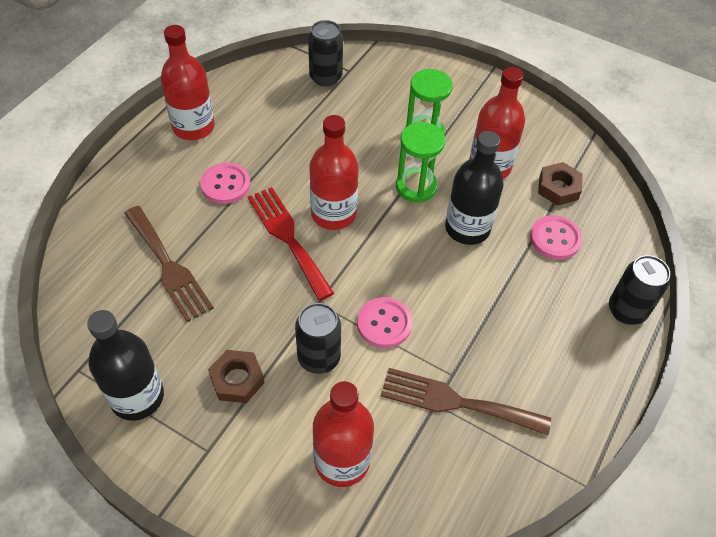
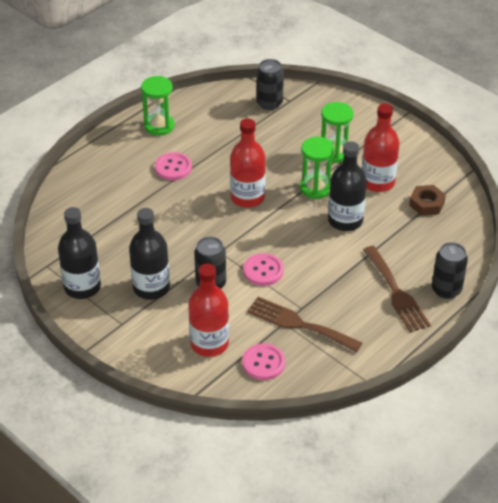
camera: 15 degrees right, 10 degrees down
(168, 267) = (120, 214): brown fork -> brown fork (396, 292)
(193, 127) = (159, 126): red bottle -> green hourglass
(237, 380) = (151, 288): brown nut -> black bottle
(288, 237) = (209, 208): red fork -> none
(555, 239) = (410, 237): pink button -> pink button (263, 363)

